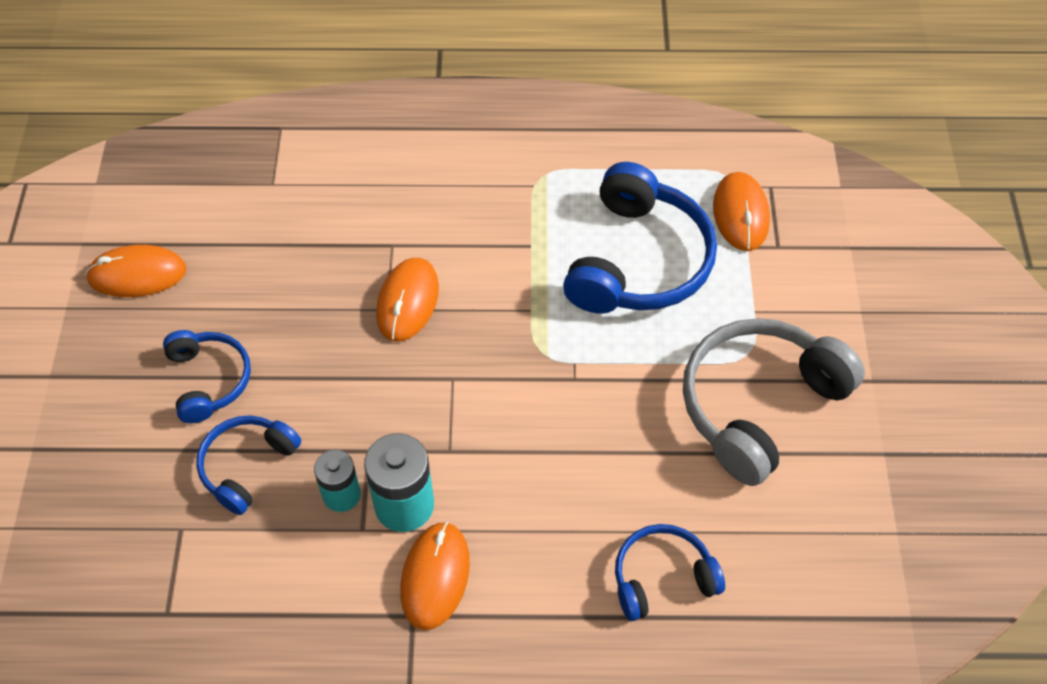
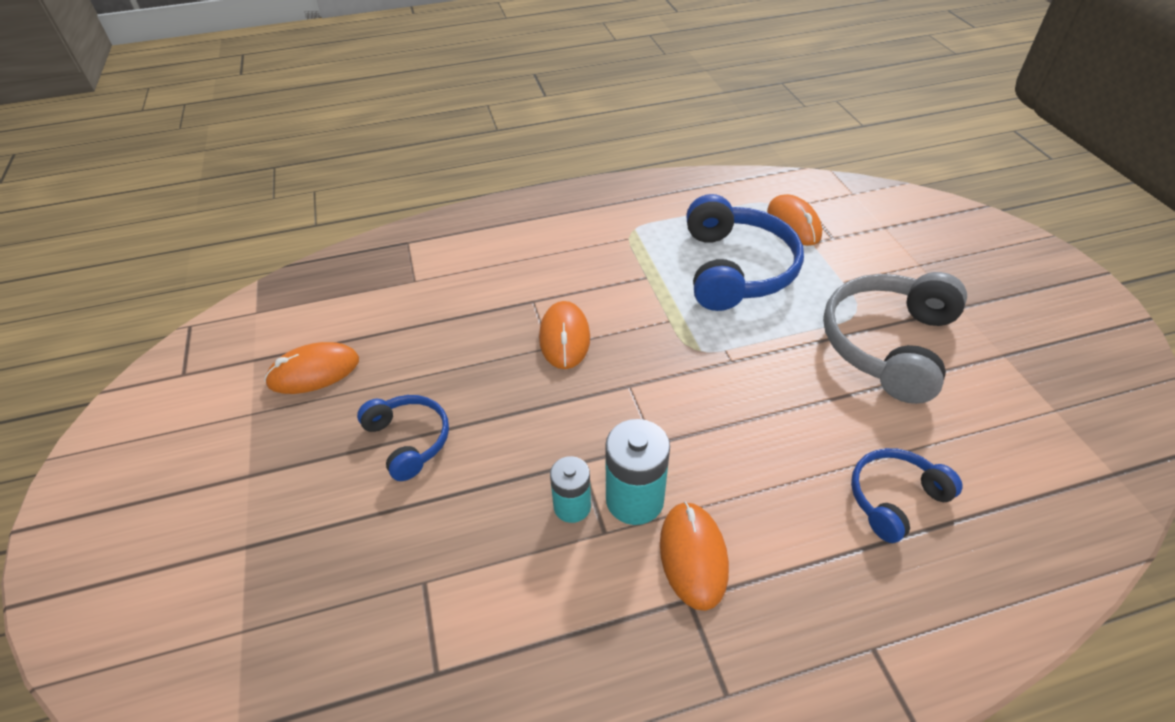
camera: 15 degrees left, 10 degrees down
(247, 466) = (471, 505): blue headphones -> none

